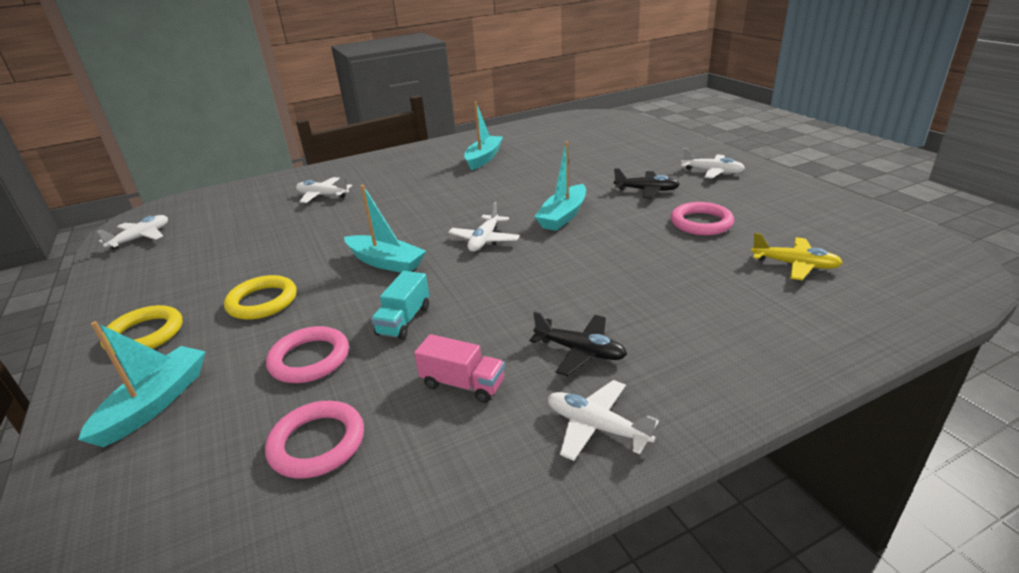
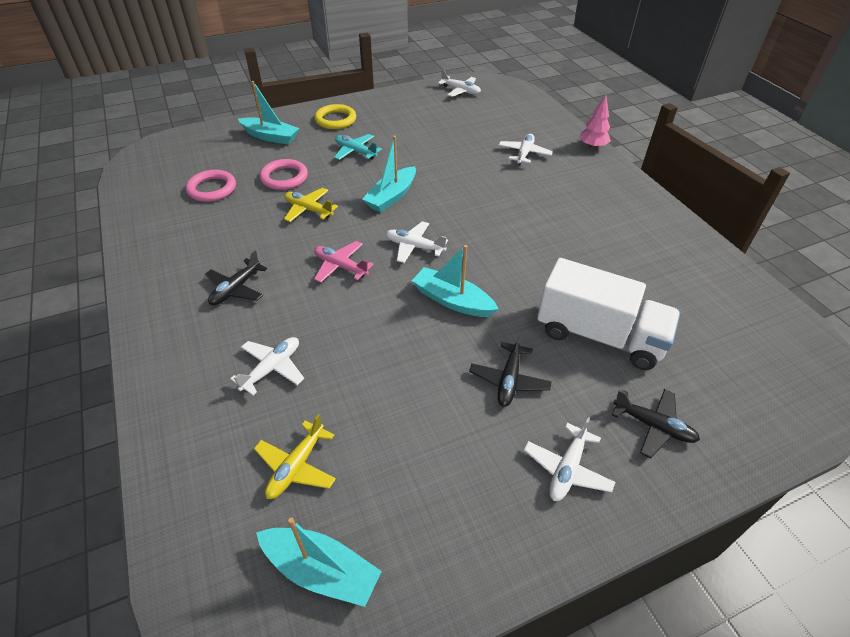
camera: 90 degrees right, 15 degrees up
(262, 301) = (355, 152): yellow ring -> turquoise plane
(324, 167) = (592, 147): none -> pink tree
(404, 320) = (308, 210): turquoise truck -> yellow plane
(463, 384) = (230, 236): pink truck -> none
(483, 158) = (619, 249): turquoise boat -> turquoise boat (321, 570)
(523, 279) = (341, 266): none -> pink plane
(586, 164) = (599, 335): none -> white truck
(597, 427) = (164, 288): white plane -> white plane (272, 368)
(661, 151) = (653, 426): none -> black plane
(701, 223) = (411, 411): pink ring -> none

